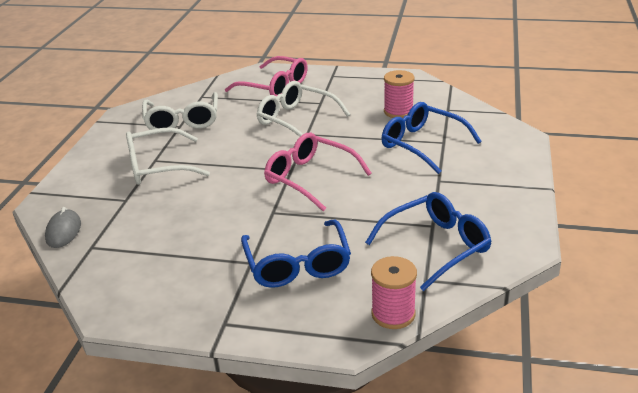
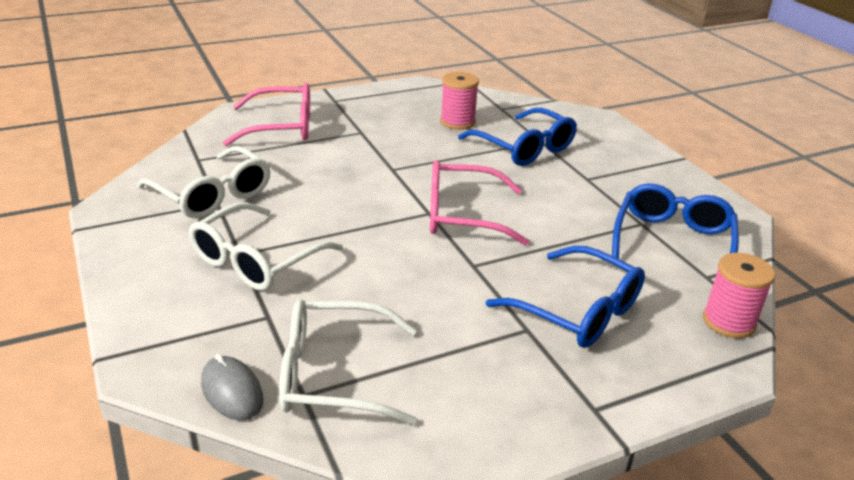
camera: 40 degrees left, 0 degrees up
(296, 120) = (359, 157): white glasses -> white glasses (333, 375)
(422, 144) = (524, 148): blue glasses -> blue glasses turned 135 degrees counterclockwise

